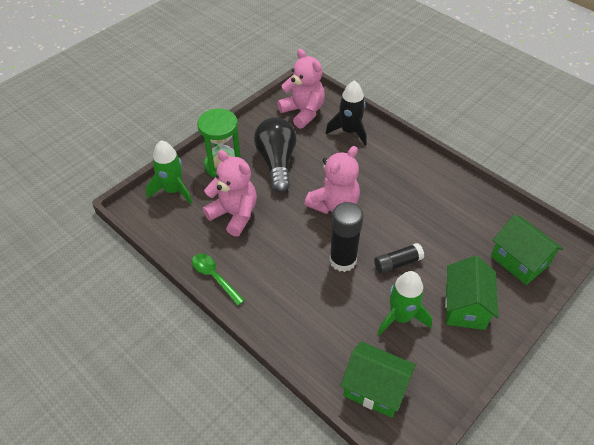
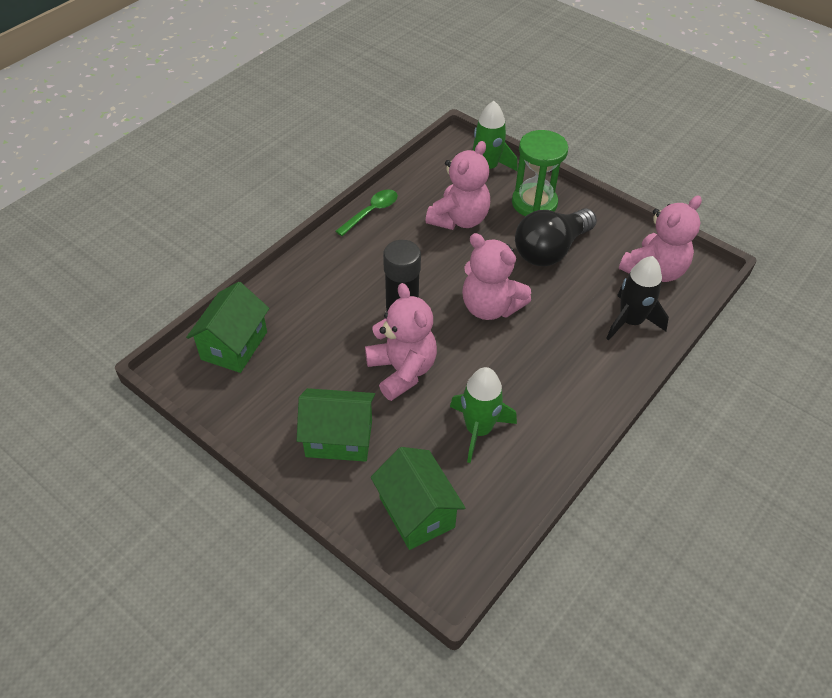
camera: 85 degrees right, 0 degrees up
(277, 162) = (550, 250): black light bulb -> black light bulb turned 150 degrees clockwise
(397, 263) = (402, 370): black glue stick -> pink teddy bear
(400, 317) = (323, 371): green rocket -> green rocket (478, 430)
(519, 261) = (417, 512): green house -> green house turned 75 degrees counterclockwise

